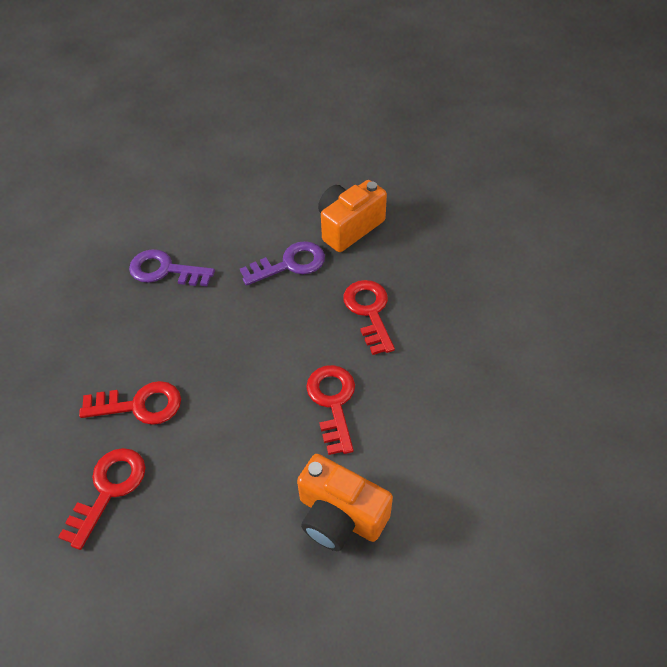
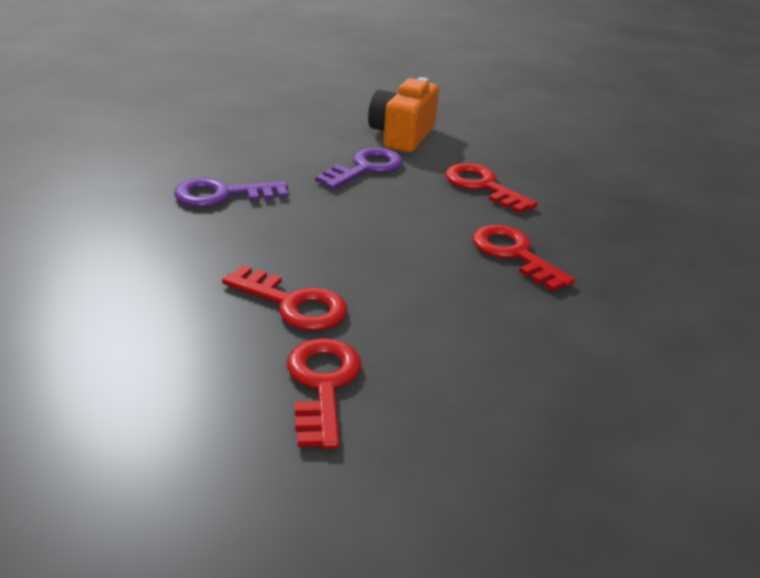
camera: 30 degrees left, 20 degrees down
(139, 405) = (293, 304): red key -> red key turned 60 degrees clockwise
(340, 515) = (612, 334): orange camera -> none

